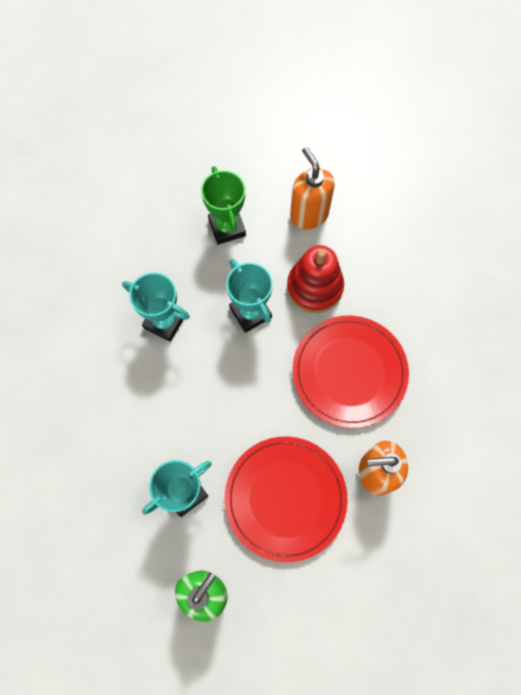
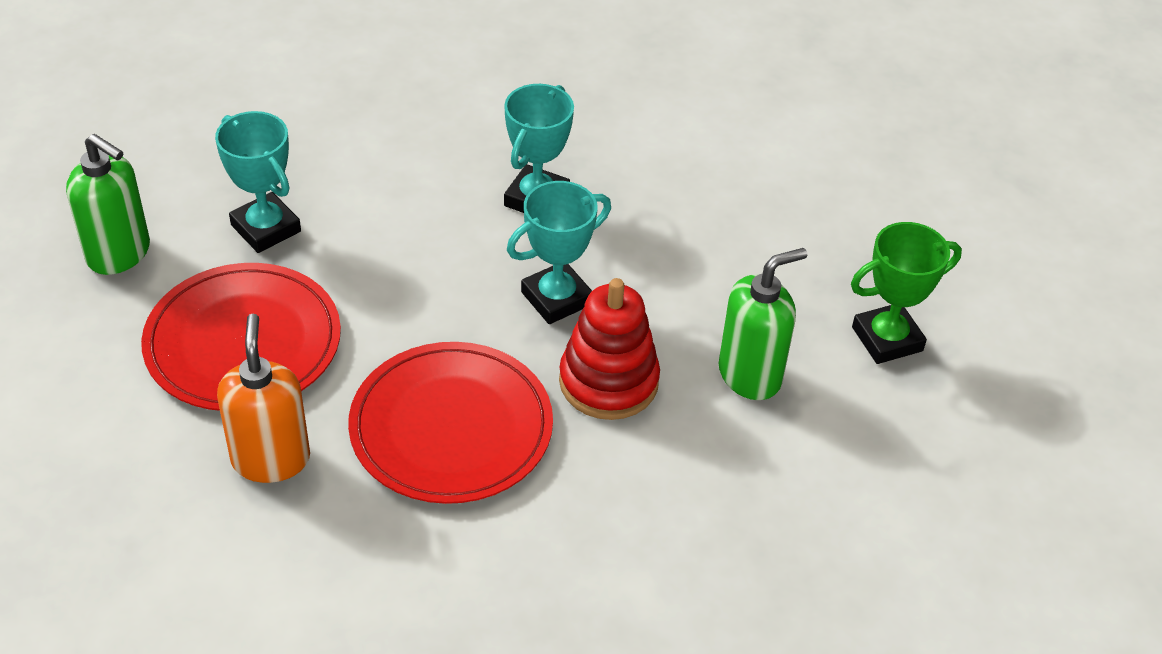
camera: 85 degrees right, 25 degrees down
(227, 227) = (710, 267): green trophy -> green trophy (887, 339)
(309, 214) = (750, 375): orange soap dispenser -> green soap dispenser

